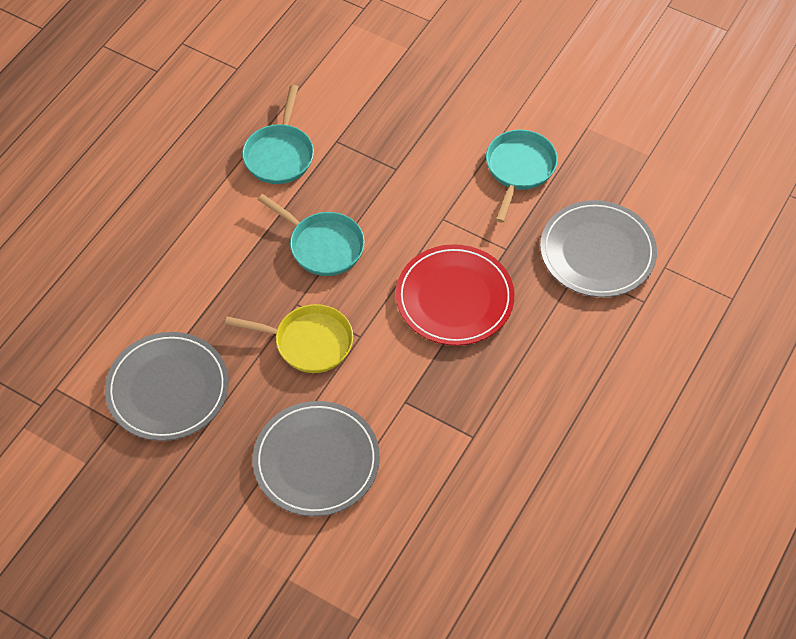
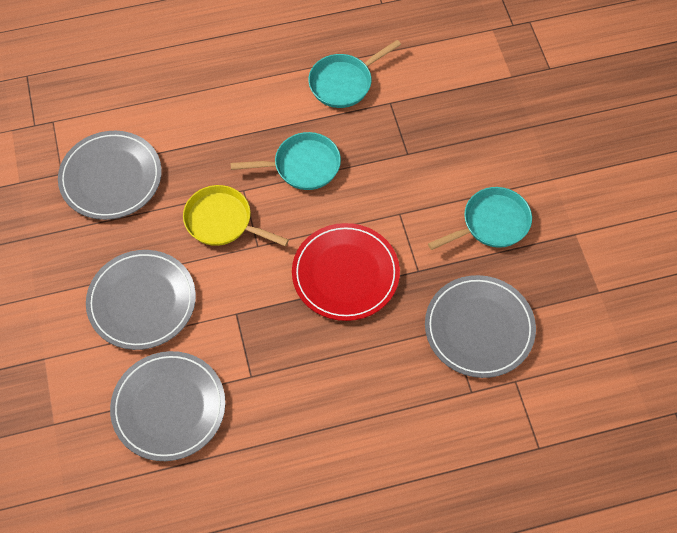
camera: 45 degrees right, 5 degrees up
(308, 342) = (222, 221): yellow pan -> yellow pan turned 150 degrees clockwise
(322, 245) = (302, 166): turquoise pan -> turquoise pan turned 90 degrees counterclockwise
(437, 519) = (169, 407): none -> grey plate

